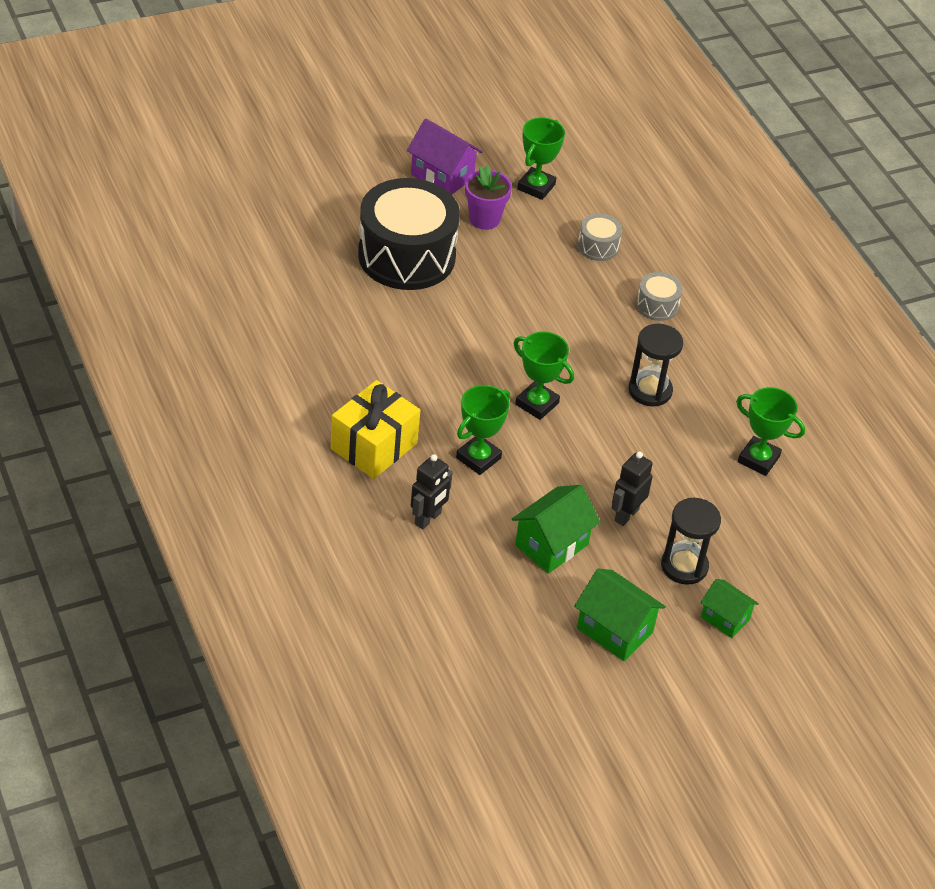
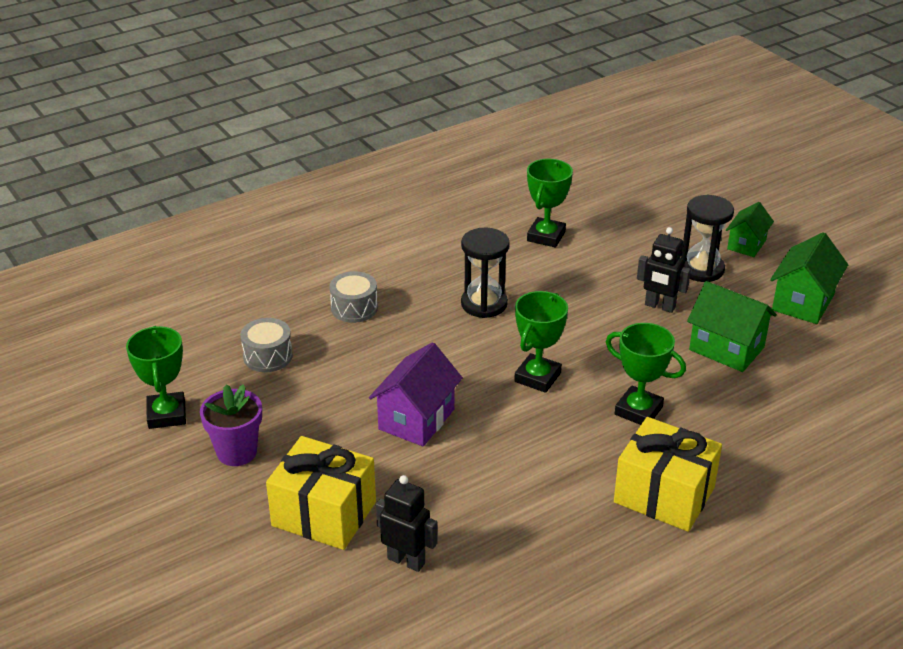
camera: 95 degrees left, 10 degrees down
(406, 256) = (324, 514): black drum -> yellow gift
(428, 519) = (745, 437): black robot -> black robot (406, 560)
(442, 176) = (155, 501): purple house -> purple house (416, 419)
(536, 187) = (167, 414): green trophy -> green trophy turned 60 degrees clockwise

